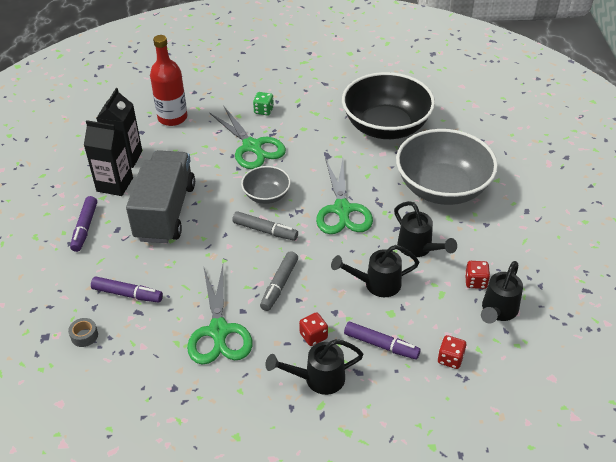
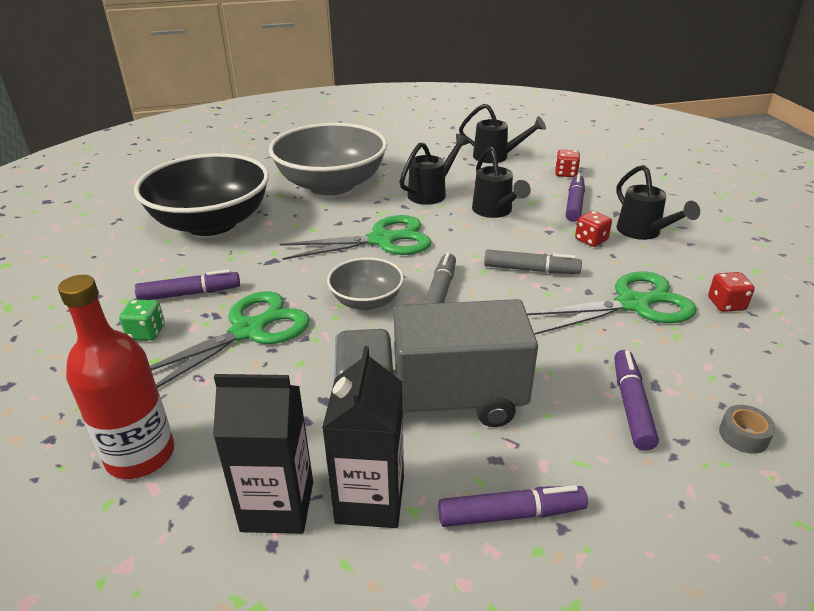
camera: 100 degrees left, 10 degrees down
(297, 123) = (190, 294): none -> purple marker
(475, 282) = (465, 166): red dice -> red dice (726, 304)

